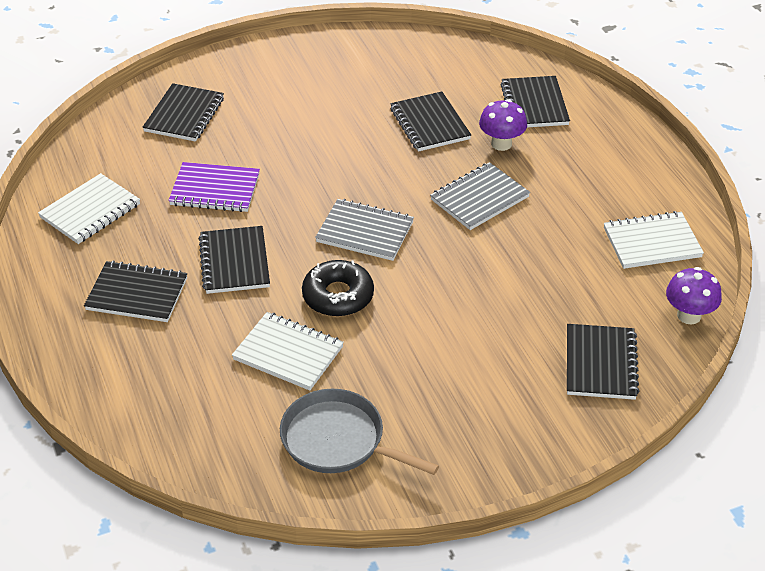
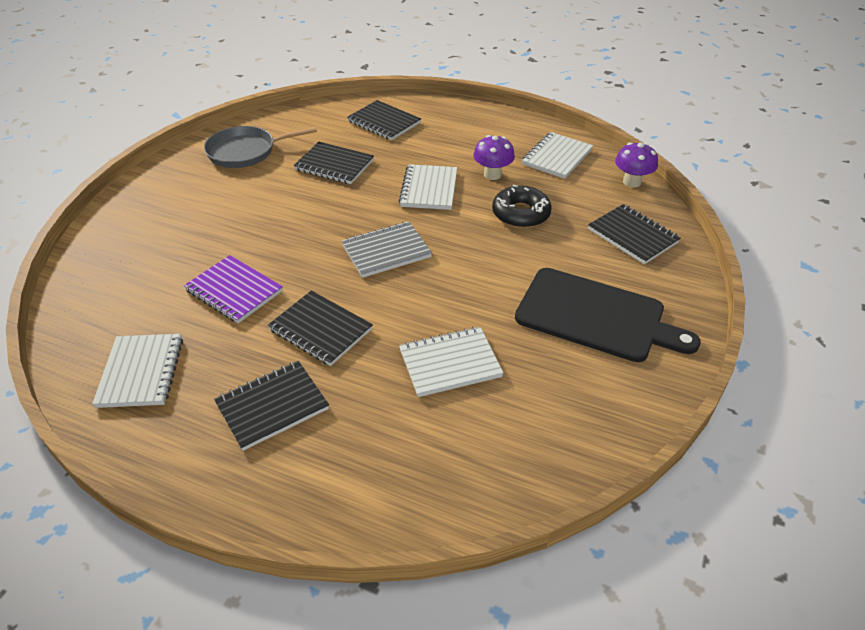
camera: 45 degrees left, 0 degrees up
(184, 115) = (135, 255): black notebook -> none
(215, 190) = (234, 291): purple notebook -> purple notebook turned 75 degrees clockwise
(338, 296) = (427, 302): black donut -> black donut (521, 214)
(338, 440) = (568, 395): grey pan -> grey pan (246, 152)
(453, 403) = (596, 316): none -> black cutting board
(479, 198) = (429, 189): grey notebook -> white notebook
(501, 144) = (396, 152): purple mushroom -> purple mushroom (492, 175)

